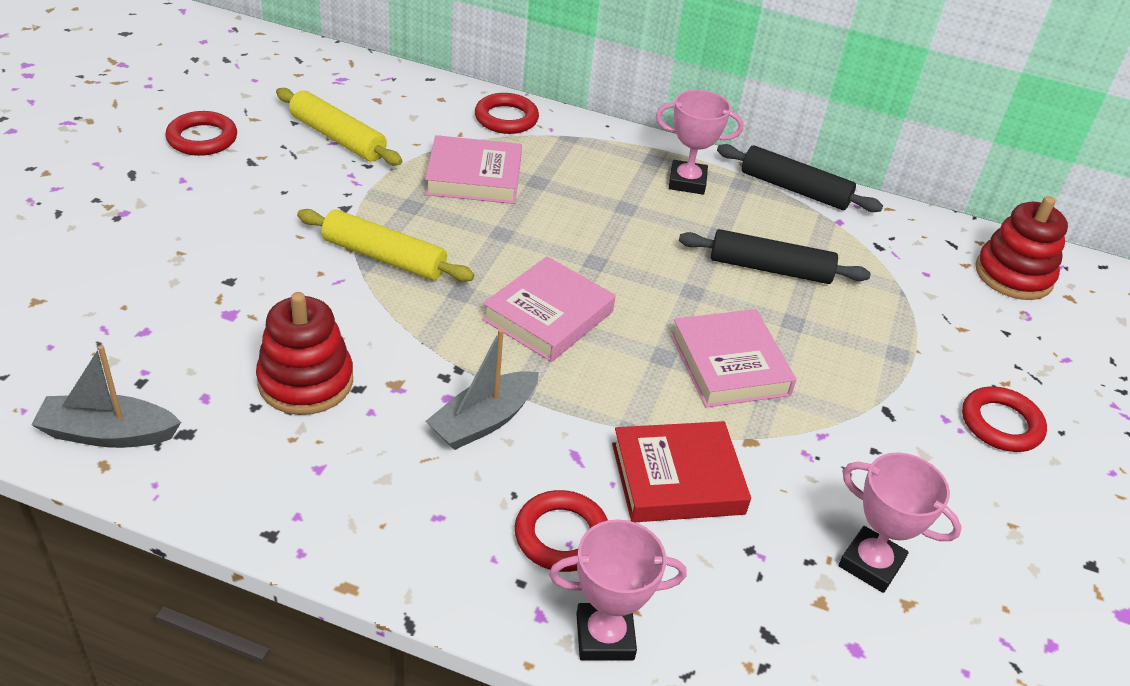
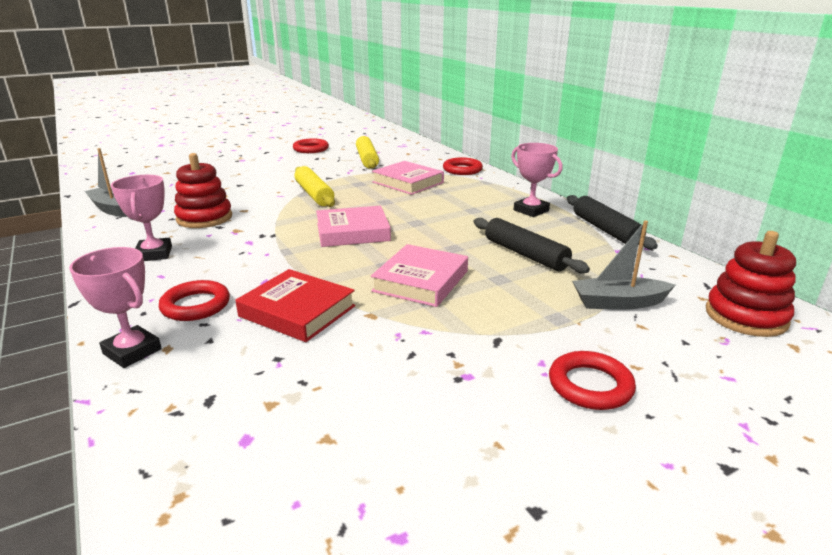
camera: 45 degrees right, 15 degrees down
(484, 421) = (248, 254): grey boat -> grey boat (618, 303)
(871, 564) = (340, 404): pink trophy -> pink trophy (154, 254)

